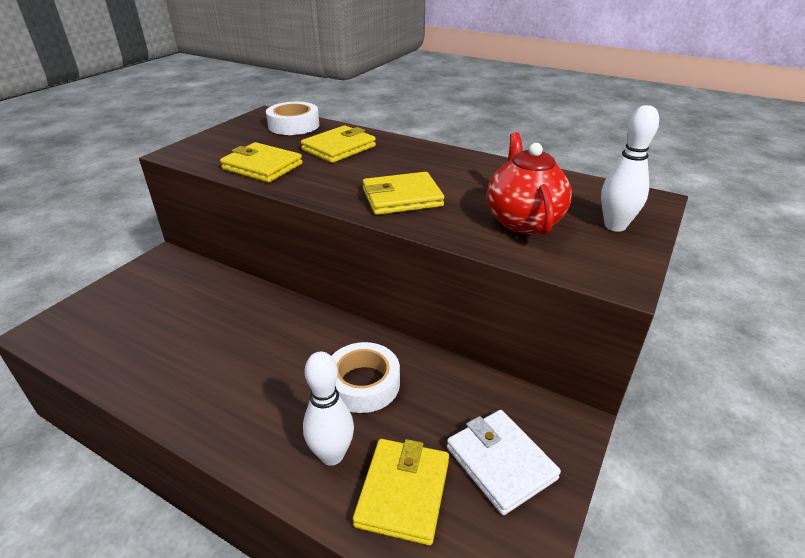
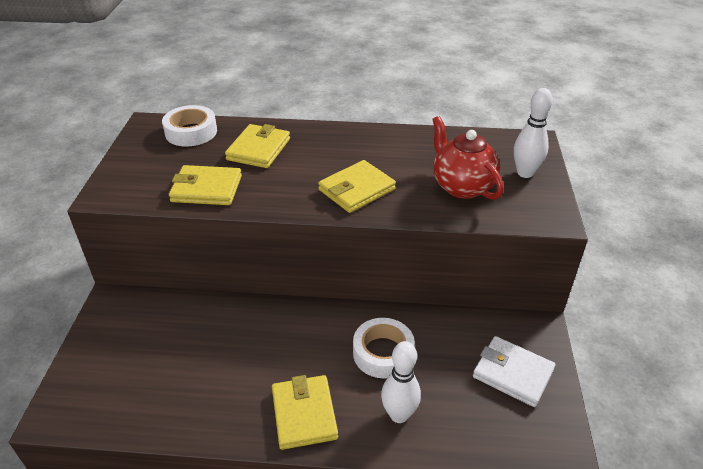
camera: 25 degrees left, 5 degrees up
(403, 492) = (464, 419): yellow wallet -> yellow wallet (304, 414)

